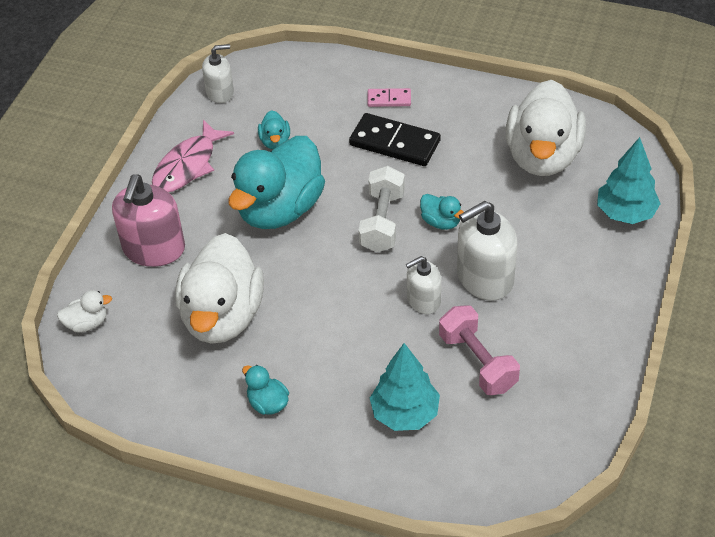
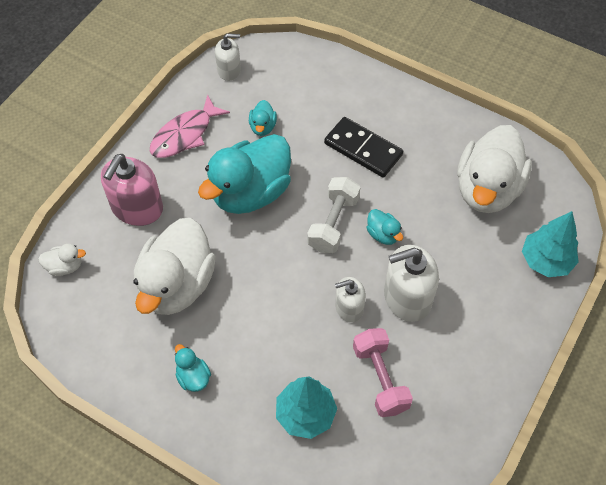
camera: 10 degrees right, 10 degrees up
(389, 99) = (369, 106): pink domino -> none

